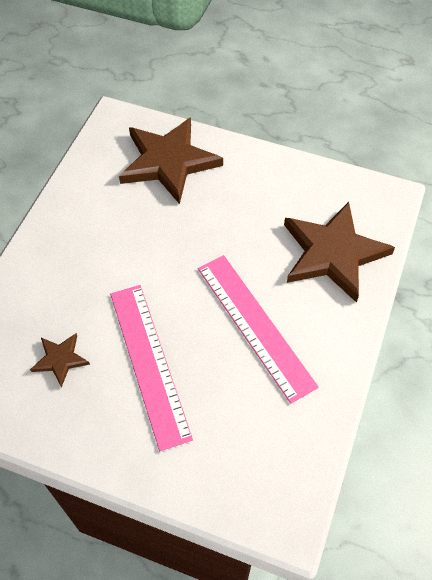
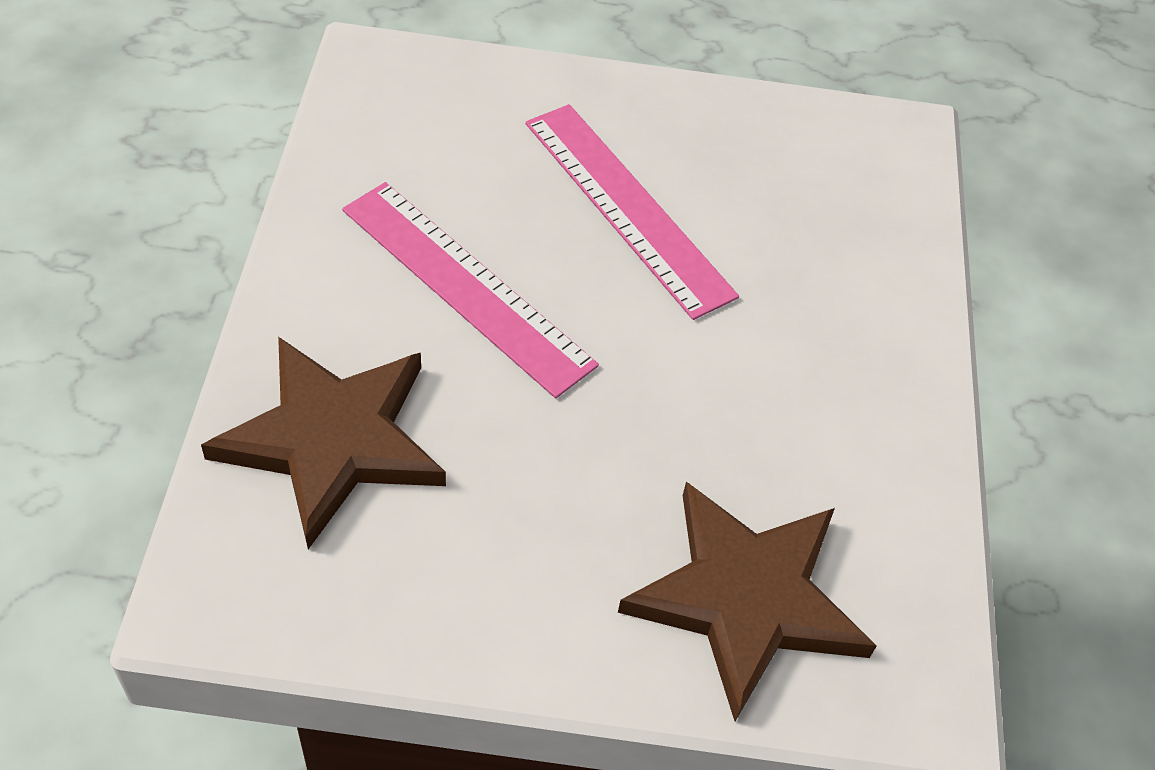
camera: 160 degrees right, 5 degrees down
(60, 359) = (769, 193): brown star -> none

